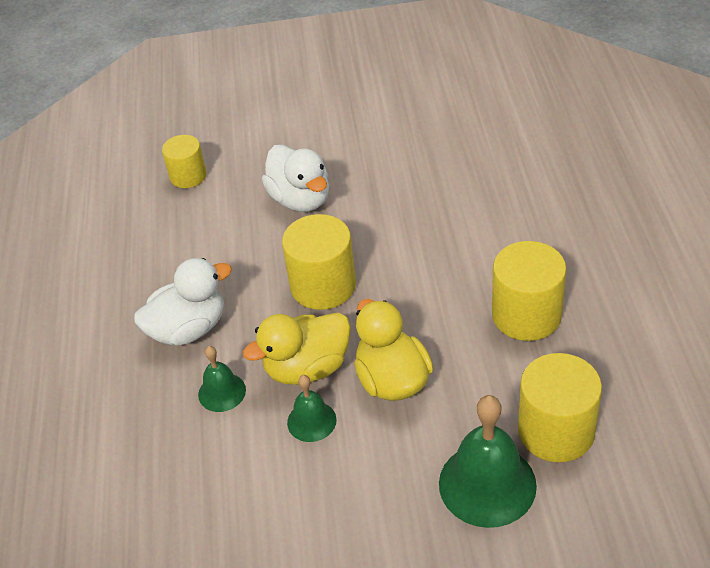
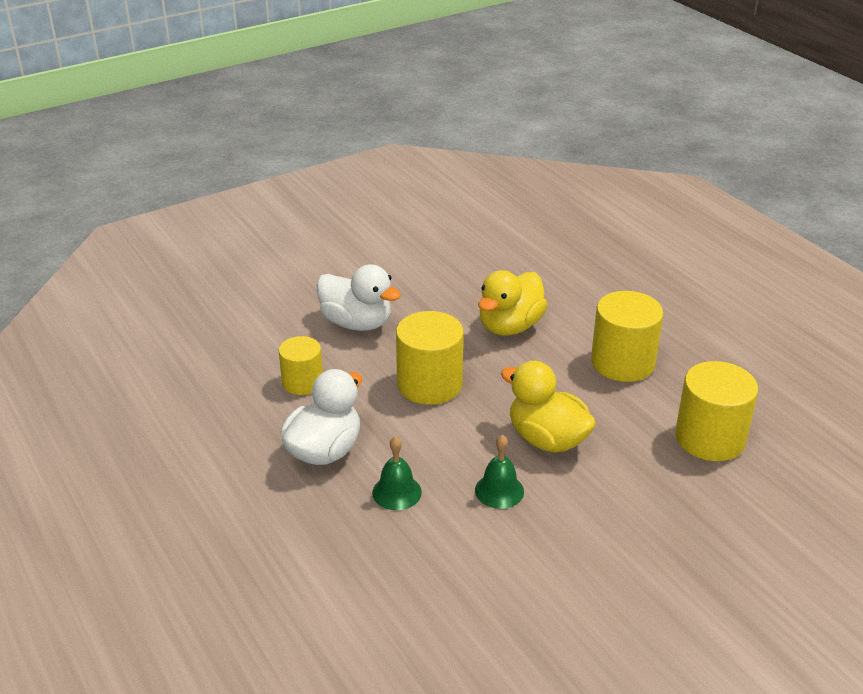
camera: 30 degrees left, 10 degrees down
(188, 176) = (229, 328): yellow cylinder -> yellow cylinder (302, 382)
(307, 368) = (463, 451): yellow duck -> yellow duck (510, 326)
(487, 484) = (685, 492): green bell -> none

